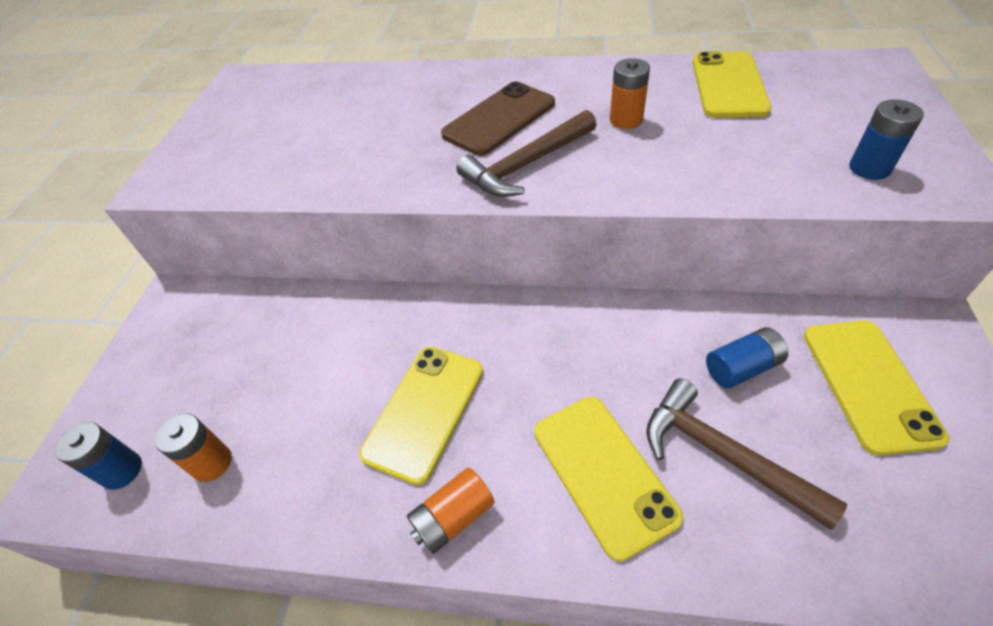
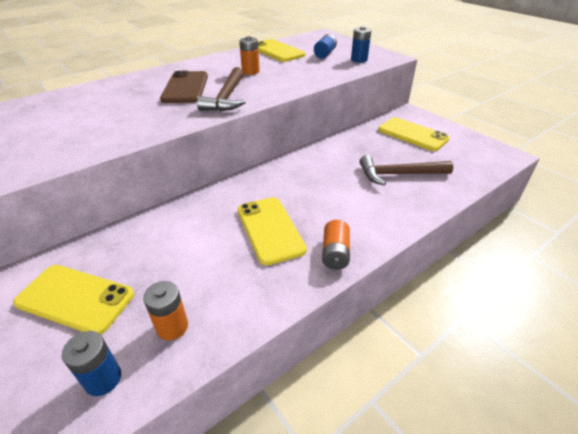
camera: 50 degrees left, 10 degrees down
(603, 473) = (370, 203): yellow phone -> yellow phone (75, 299)
(742, 368) = (372, 149): blue battery -> blue battery (325, 54)

